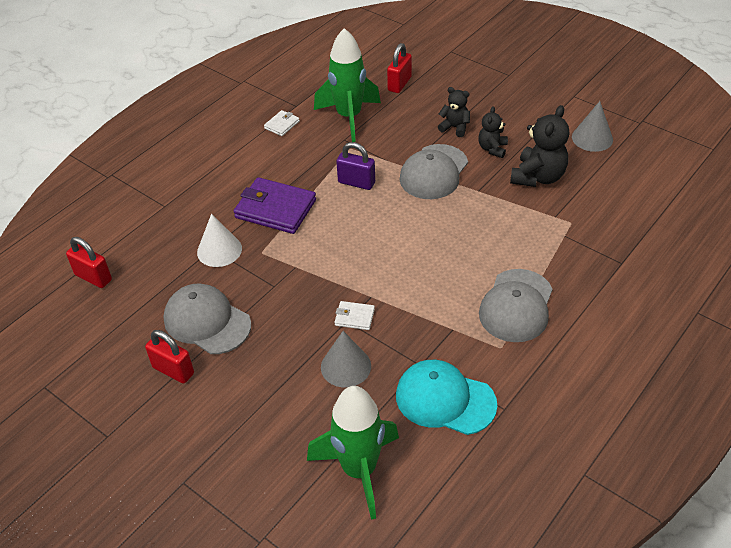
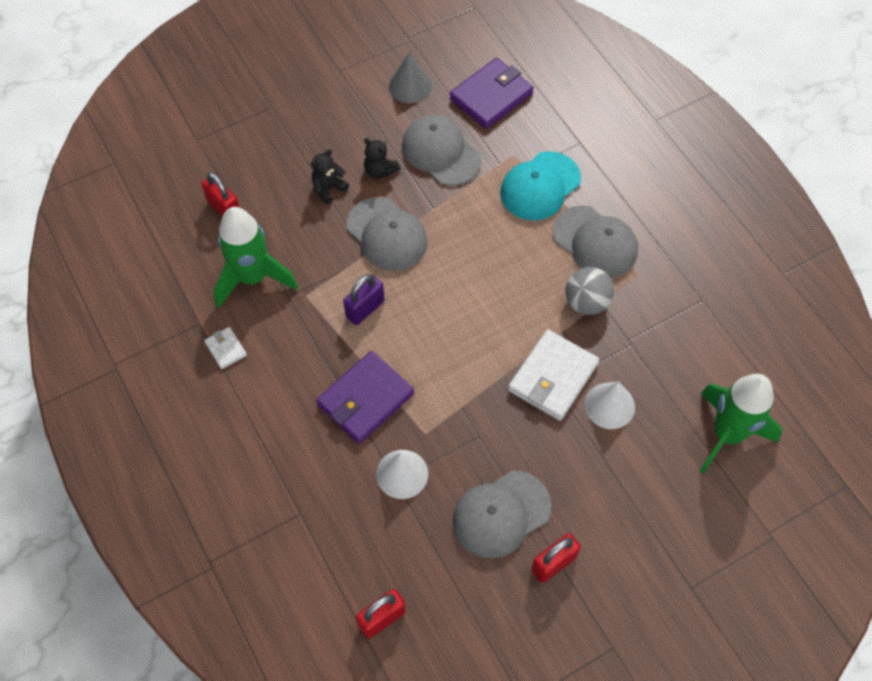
camera: 70 degrees left, 15 degrees up
(346, 366) = (609, 405): grey cone -> white cone
(354, 317) = (552, 377): white wallet -> white wallet, size x2.09
(445, 399) = (677, 340): turquoise cap -> turquoise cap (540, 186)
(446, 318) = (586, 302): none -> grey ball
(538, 177) = (440, 152): black teddy bear -> grey cap
(623, 189) = (491, 96): none -> purple wallet

